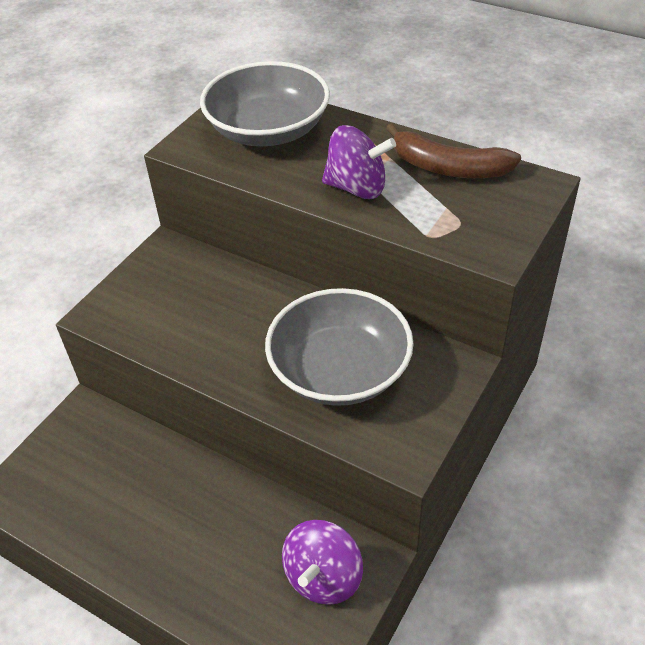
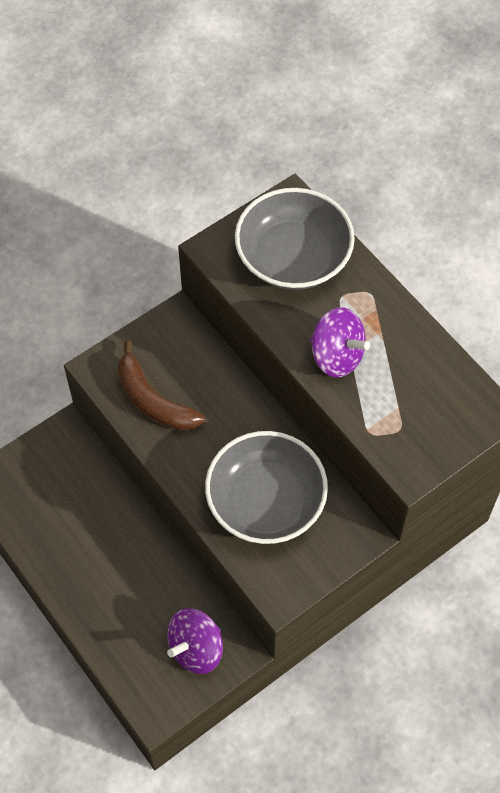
camera: 20 degrees right, 15 degrees up
(448, 168) = (423, 363): brown banana -> brown banana (153, 400)

